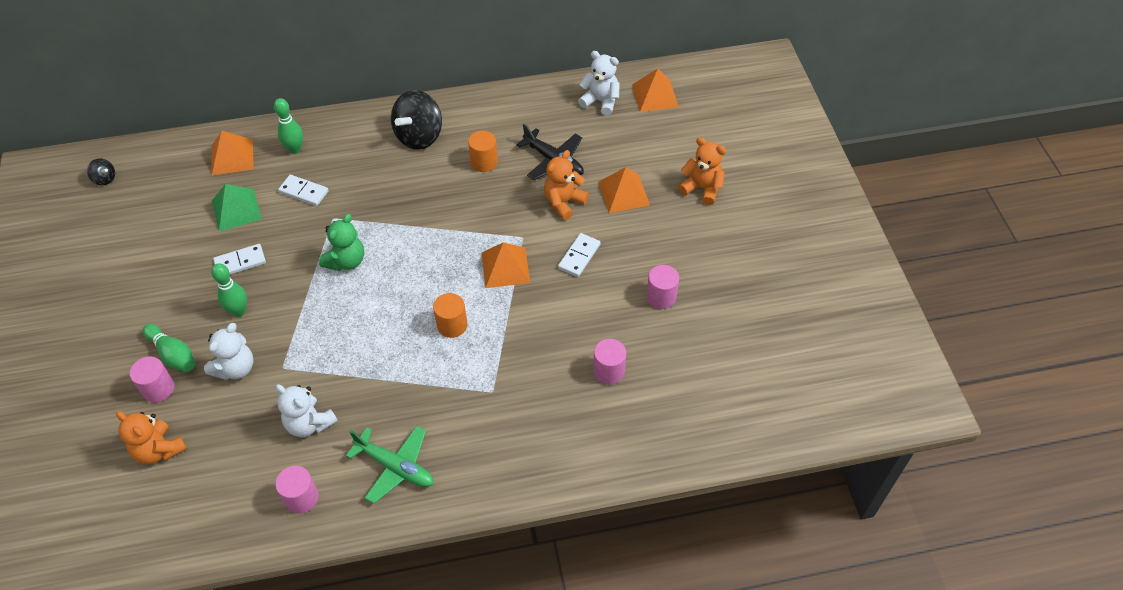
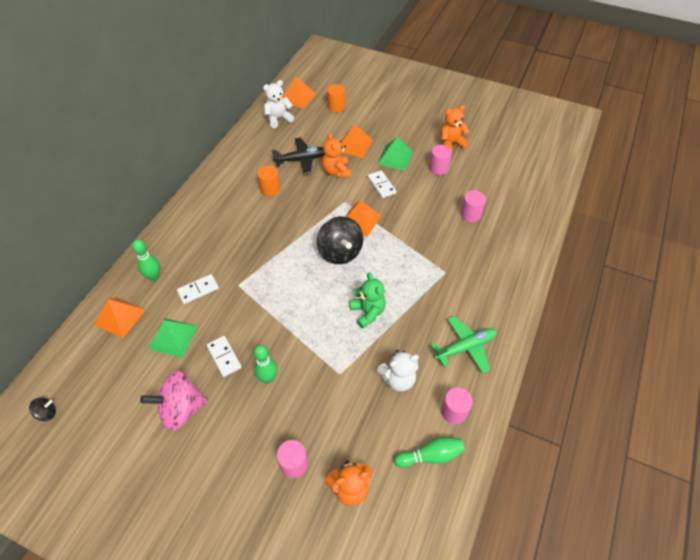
camera: 55 degrees left, 0 degrees up
(164, 267) = (181, 409): none -> pink spinning top
(173, 354) = (270, 439): green bowling pin -> green bowling pin (430, 456)
(235, 368) = (316, 403): white teddy bear -> none
(240, 262) = (224, 357): white domino -> white domino turned 45 degrees counterclockwise
(346, 261) = (281, 295): green teddy bear -> green teddy bear (367, 312)
(419, 136) = (216, 208): black spinning top -> black spinning top (340, 252)
(452, 325) = (381, 266): orange cylinder -> orange cylinder (336, 107)
(639, 243) = (395, 157): none -> green pyramid
(702, 188) = (380, 115): orange teddy bear -> orange teddy bear (451, 143)

